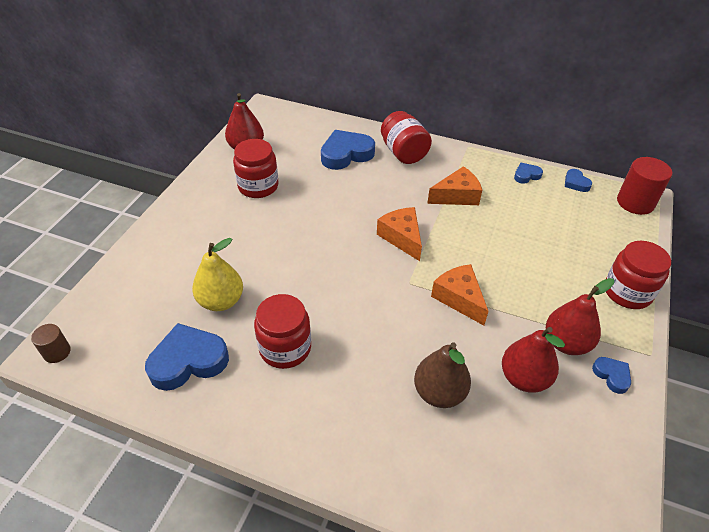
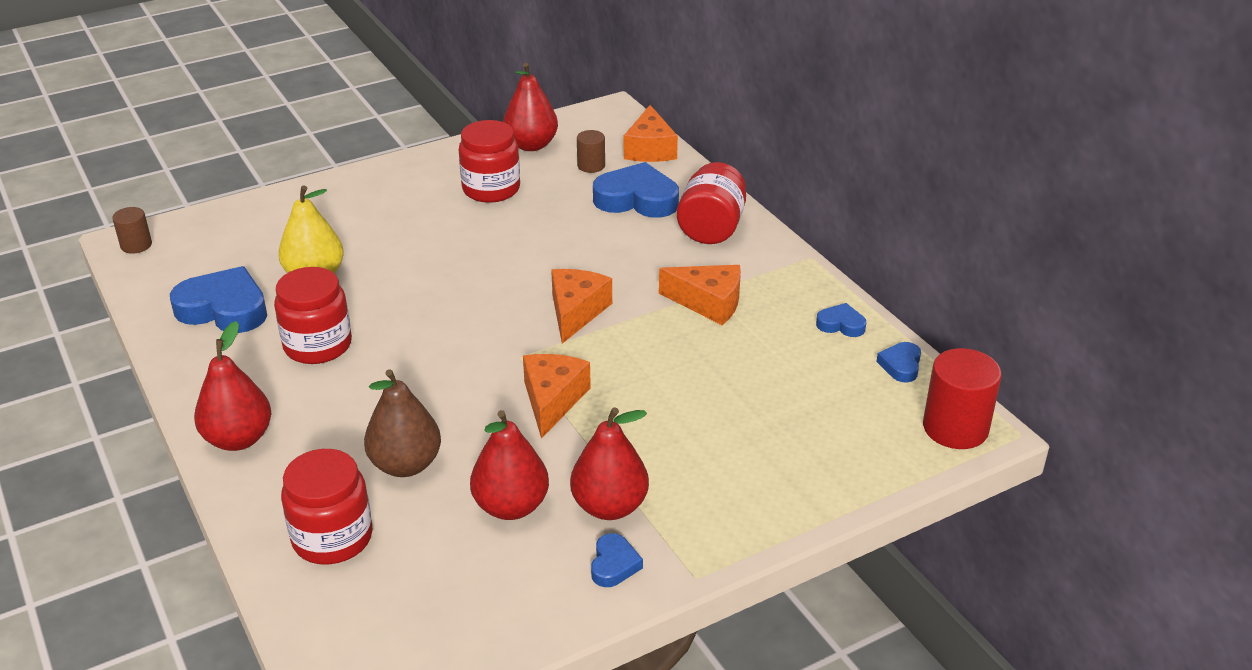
camera: 40 degrees right, 10 degrees down
(296, 145) = (591, 166): none -> brown cylinder
(315, 121) = (650, 149): none -> orange cheese
(320, 448) = (238, 439): none -> red pear
(627, 292) = (772, 507): red jar -> red jar (332, 538)

